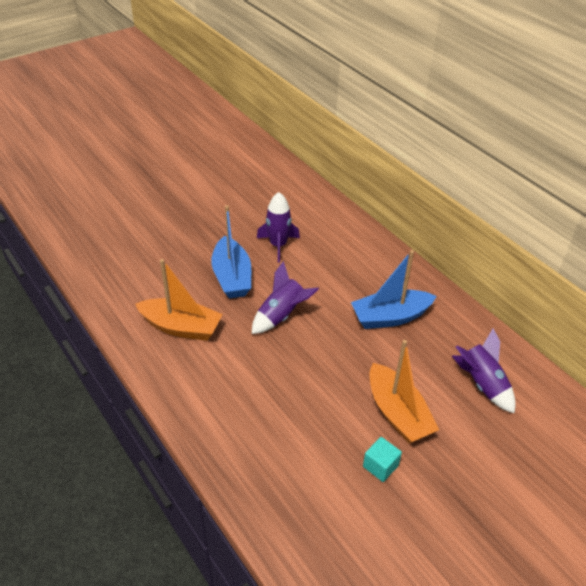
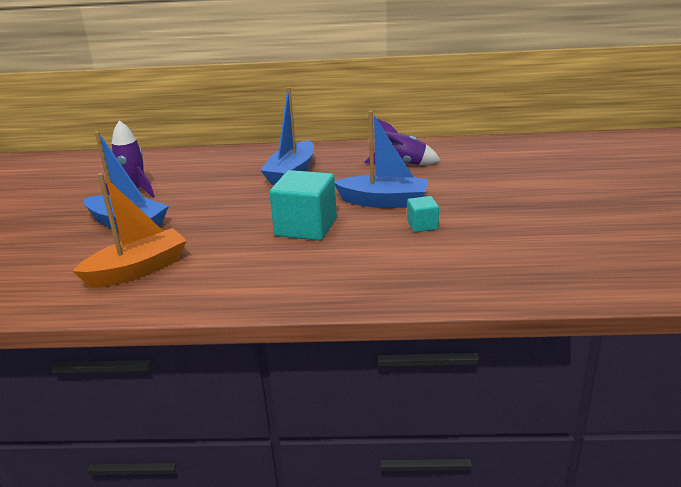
camera: 50 degrees left, 15 degrees down
(282, 315) = (213, 215): purple rocket -> none
(311, 385) = (306, 227): none -> turquoise cube
(397, 413) = (383, 201): orange boat -> blue boat

